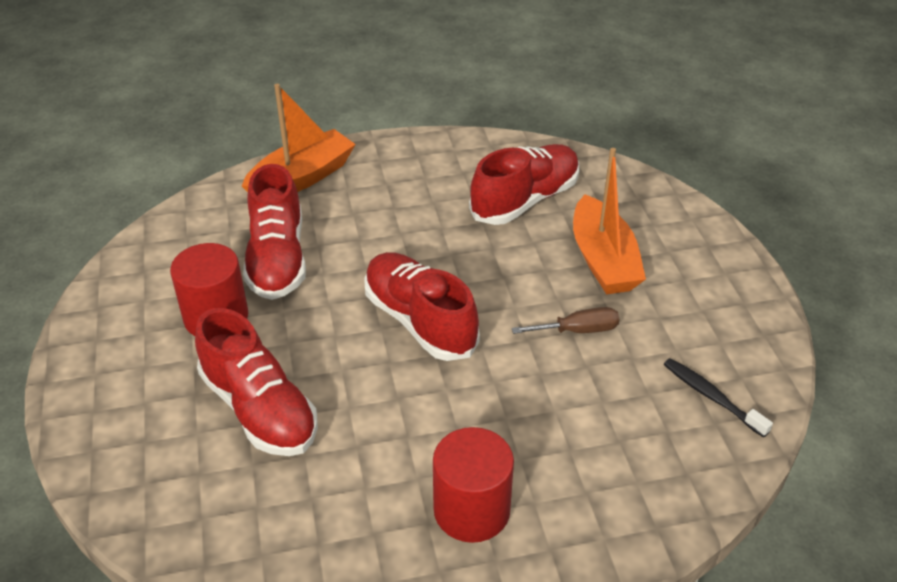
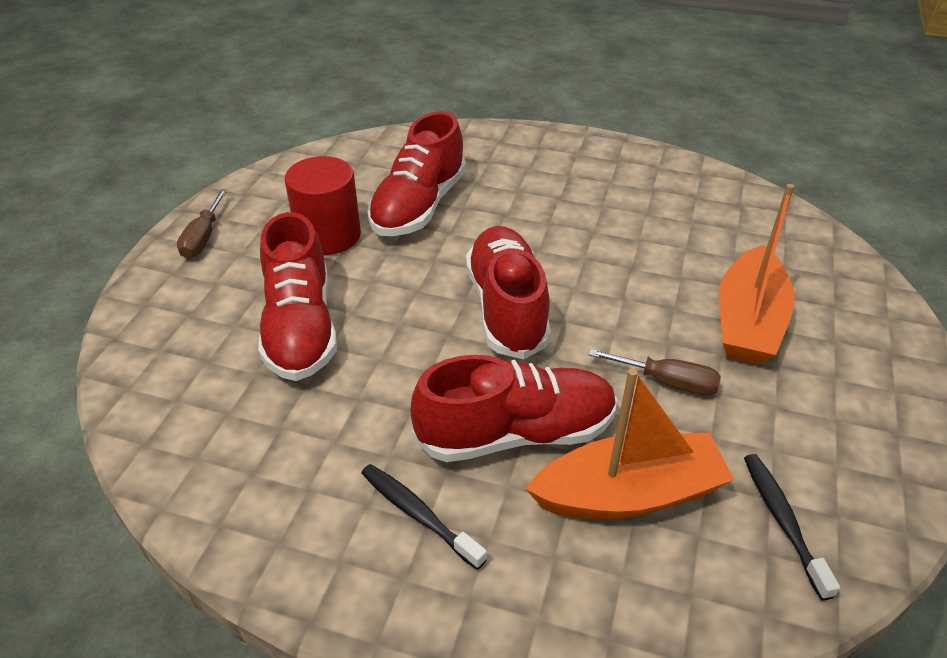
camera: 30 degrees right, 0 degrees up
(94, 366) = (203, 238): none -> brown screwdriver
(302, 178) = (494, 147): orange boat -> orange boat (629, 494)
(471, 510) = (418, 514): red cylinder -> black toothbrush
(525, 200) = (700, 235): red shoe -> red shoe (516, 433)

